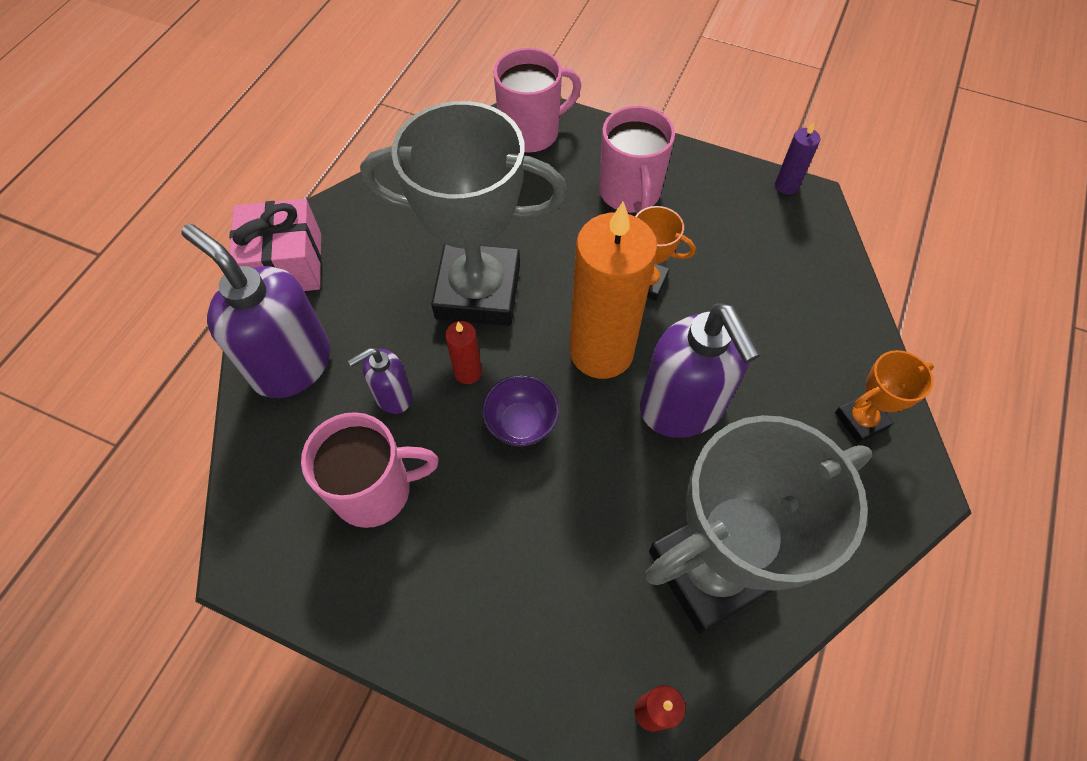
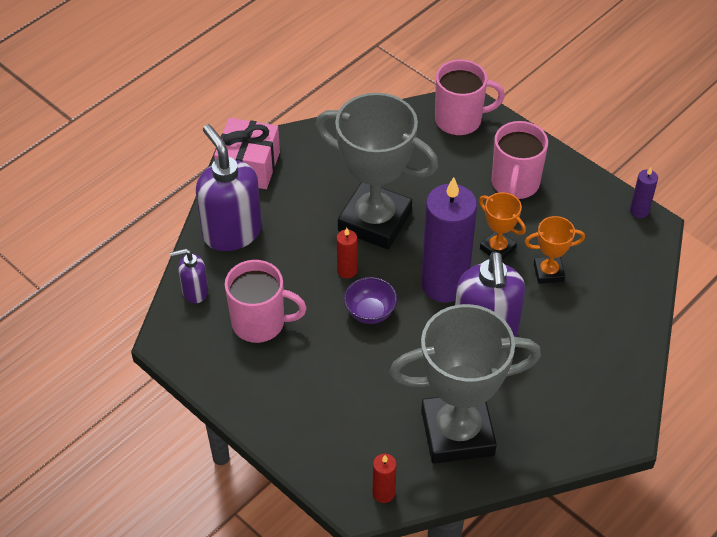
camera: 20 degrees right, 10 degrees down
(393, 396) = (291, 271): purple soap dispenser -> purple soap dispenser (195, 291)
(601, 351) = (444, 284): orange candle -> purple candle
(861, 420) = (607, 380): orange trophy -> orange trophy (548, 272)

